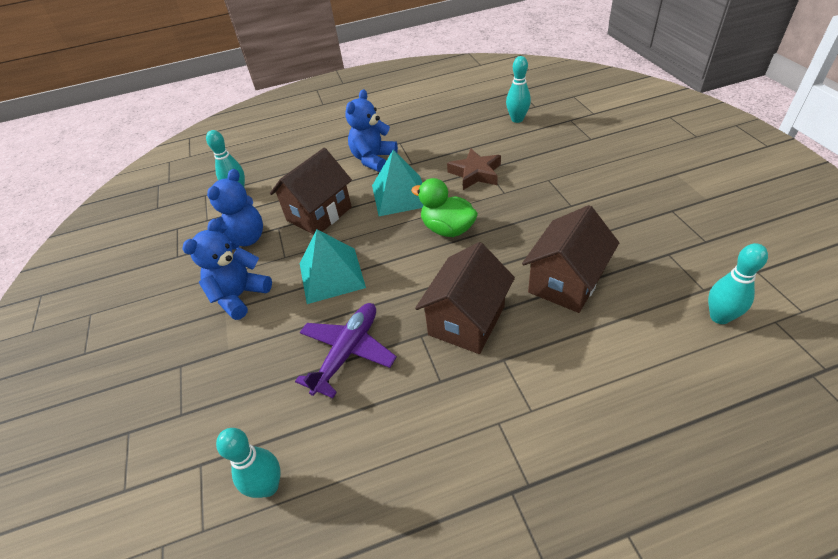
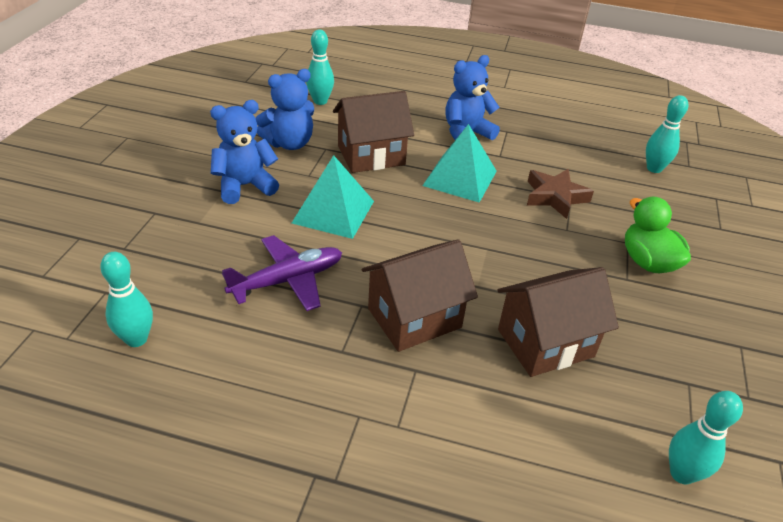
camera: 25 degrees right, 5 degrees down
(447, 229) = (476, 231): green duck -> green duck (647, 262)

